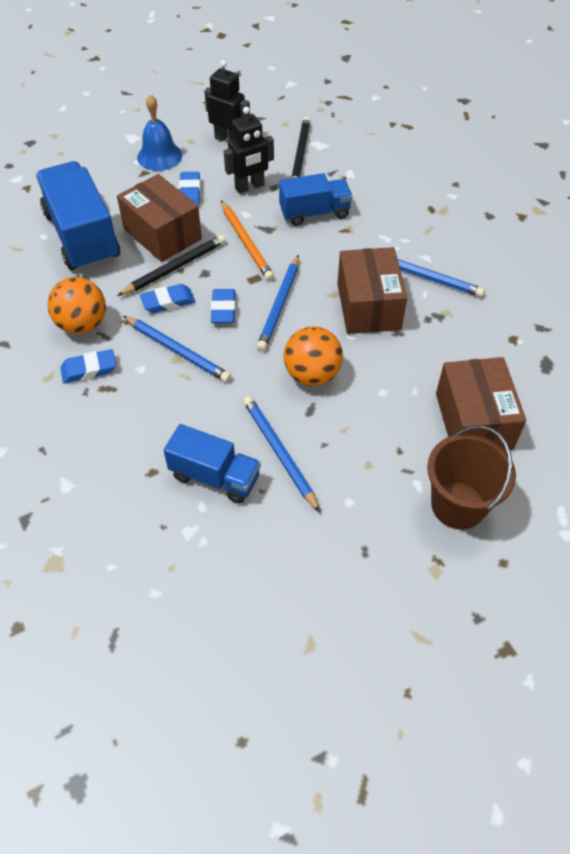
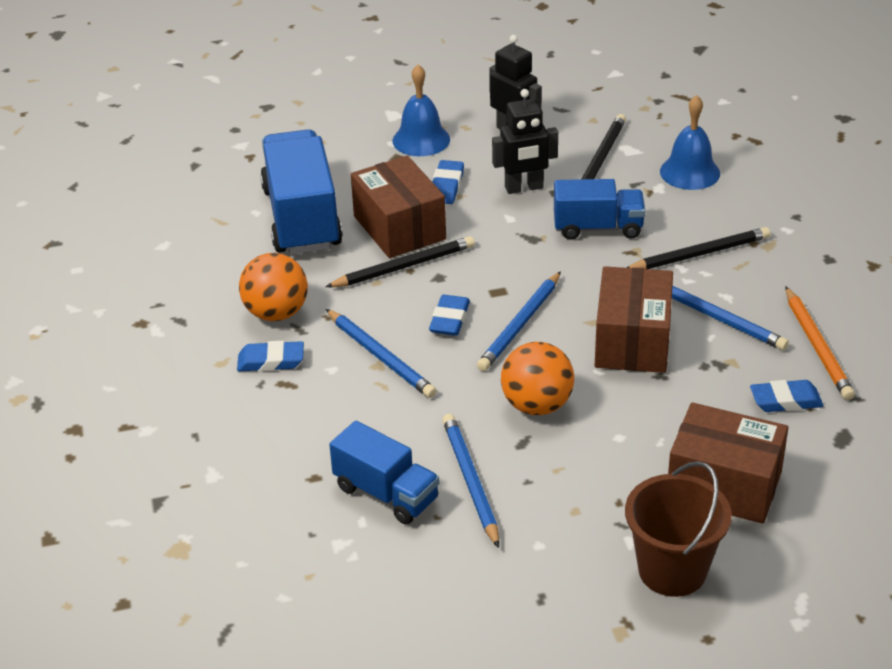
camera: 15 degrees right, 15 degrees down
(168, 302) = (384, 303): blue eraser -> blue eraser (785, 401)
(246, 242) = (500, 250): orange pencil -> orange pencil (817, 346)
(368, 158) = (690, 172): none -> blue bell
(396, 225) = (699, 254): none -> black pencil
(473, 421) = (724, 485): brown box -> brown box turned 75 degrees counterclockwise

